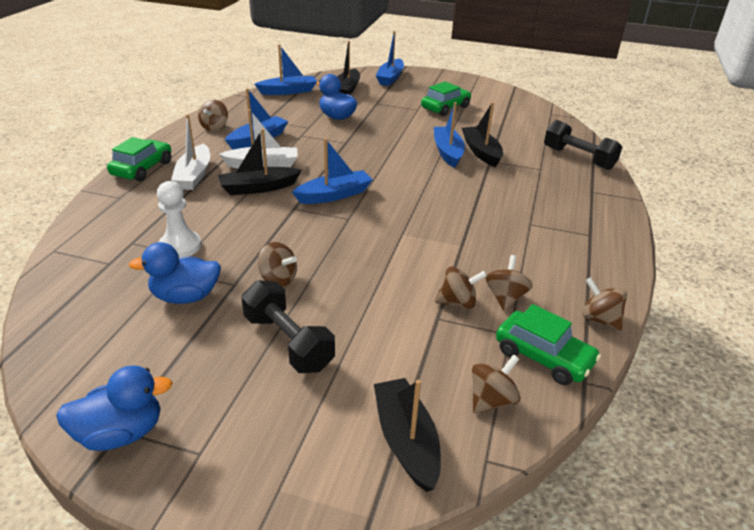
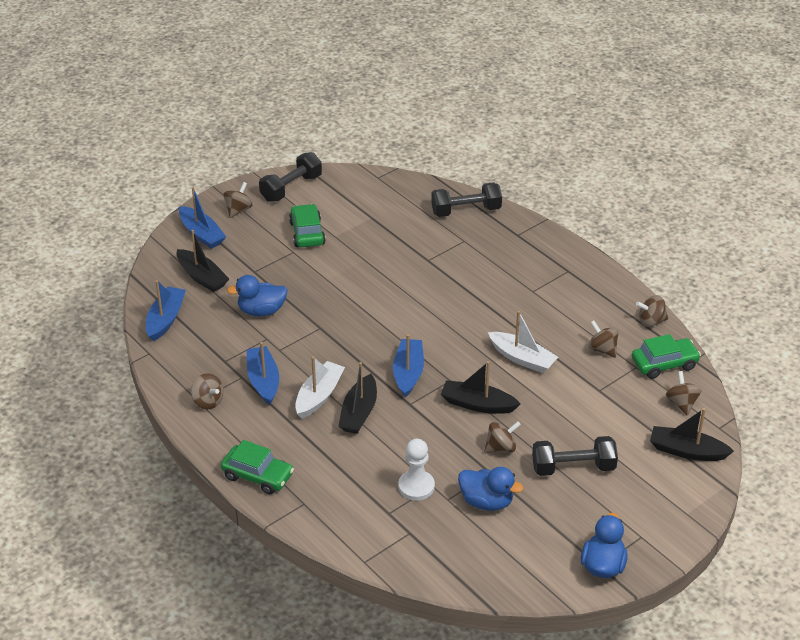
camera: 55 degrees left, 5 degrees up
(142, 168) = (258, 475): green car -> green car turned 150 degrees clockwise
(185, 296) = (486, 502): blue duck -> blue duck turned 90 degrees counterclockwise
(194, 175) = (301, 445): white boat -> white boat (522, 358)
(447, 152) = (393, 276): blue boat -> none
(457, 302) = (591, 373): brown spinning top -> brown spinning top (238, 210)
(481, 152) = (410, 257): black boat -> black boat (477, 404)
(484, 90) = (291, 188): none -> black dumbbell

